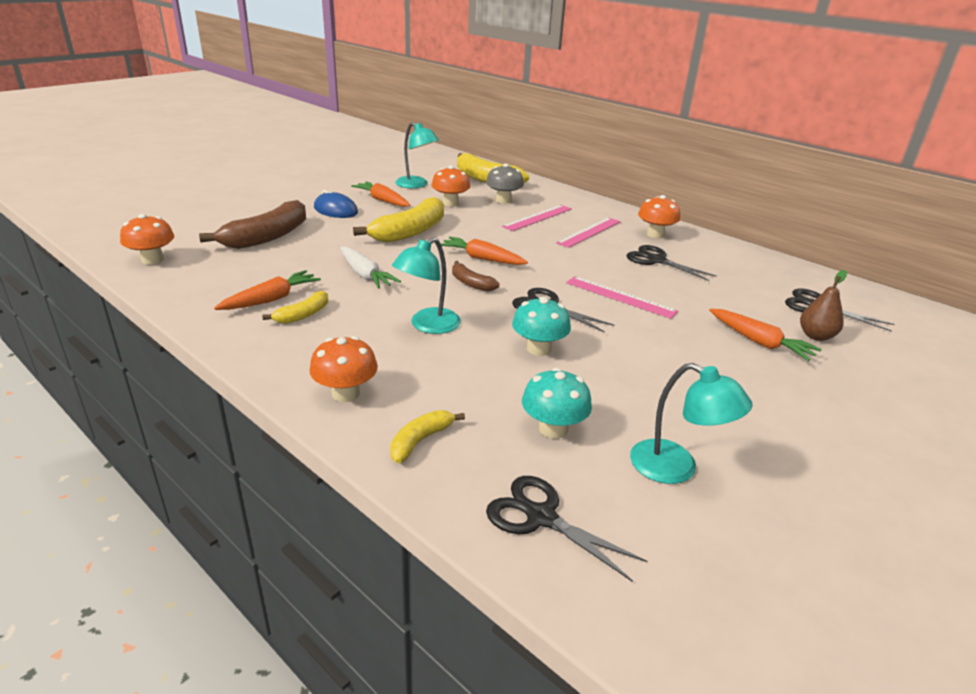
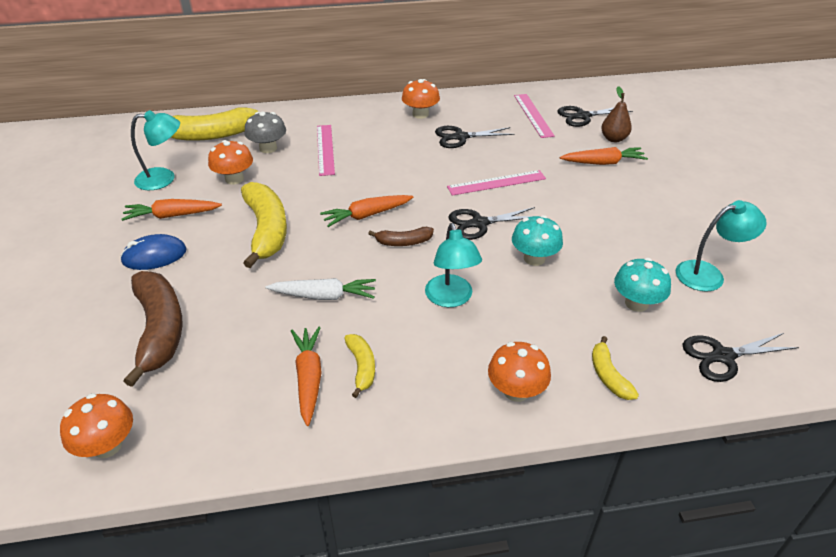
camera: 50 degrees left, 10 degrees up
(589, 232) = (382, 140): pink ruler -> pink ruler (533, 115)

